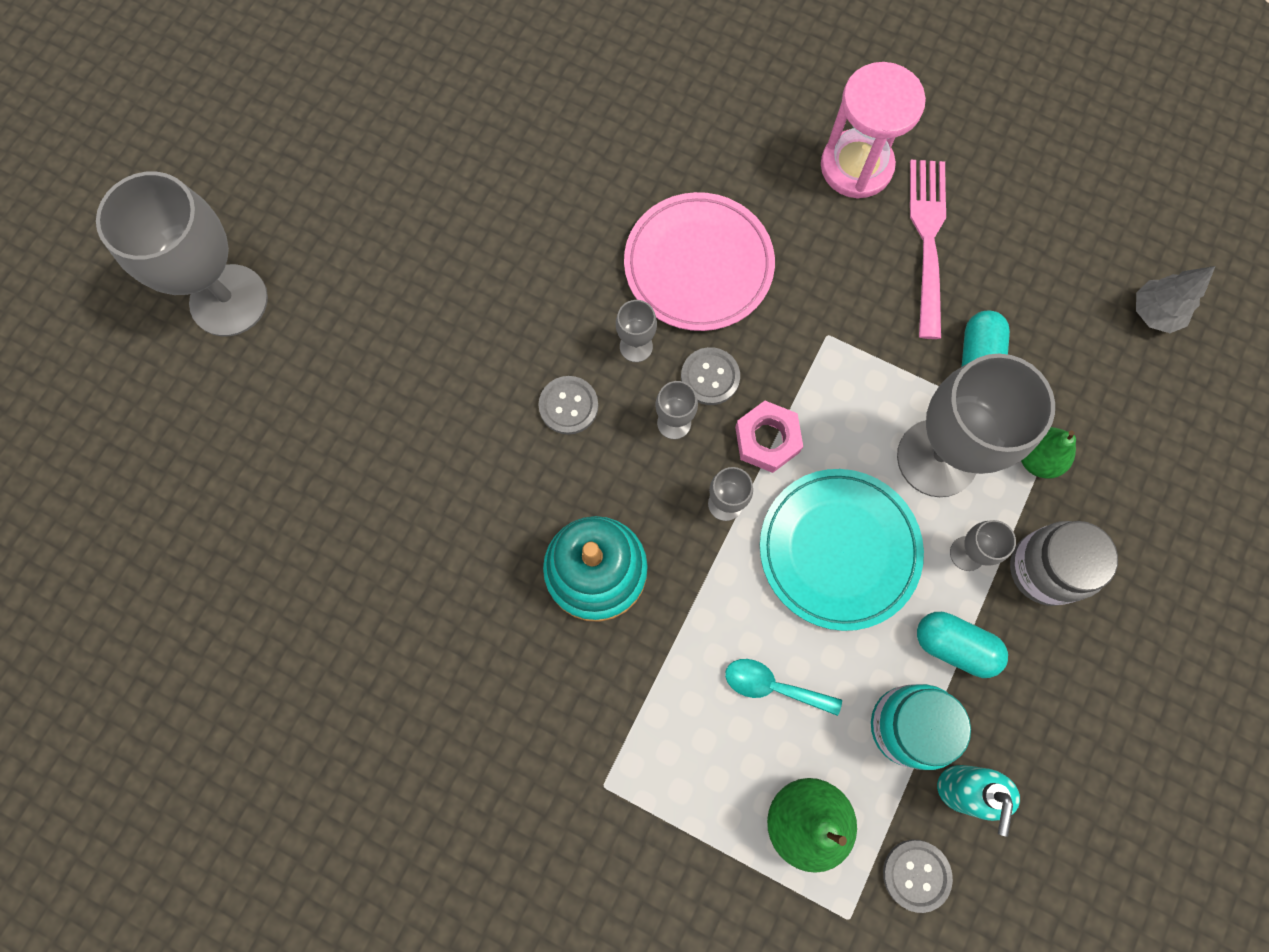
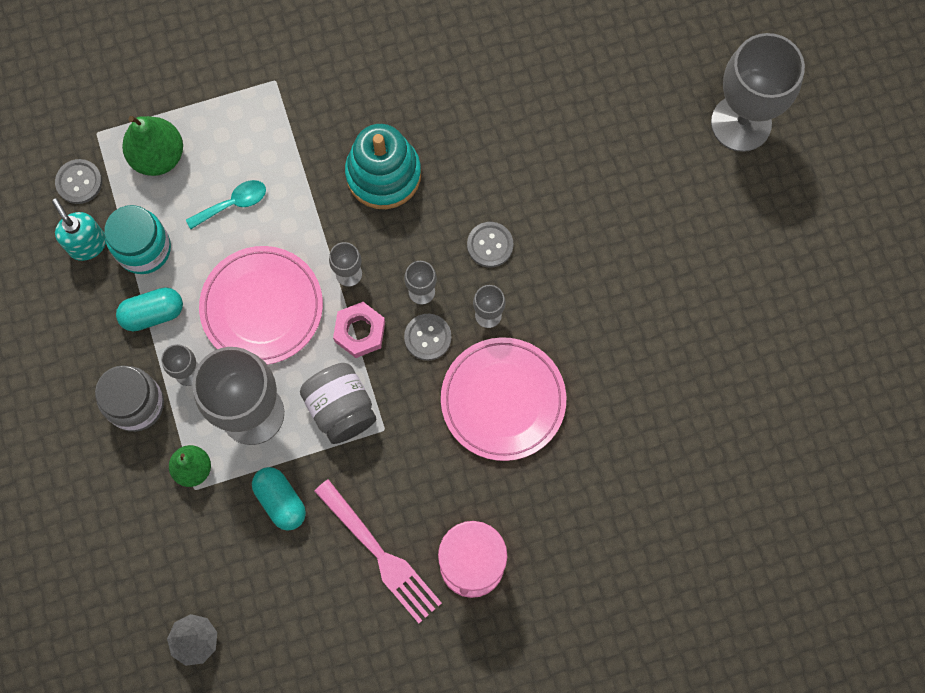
camera: 135 degrees right, 0 degrees up
(839, 550) = (262, 307): turquoise plate -> pink plate
(849, 387) = (341, 408): none -> grey jar

